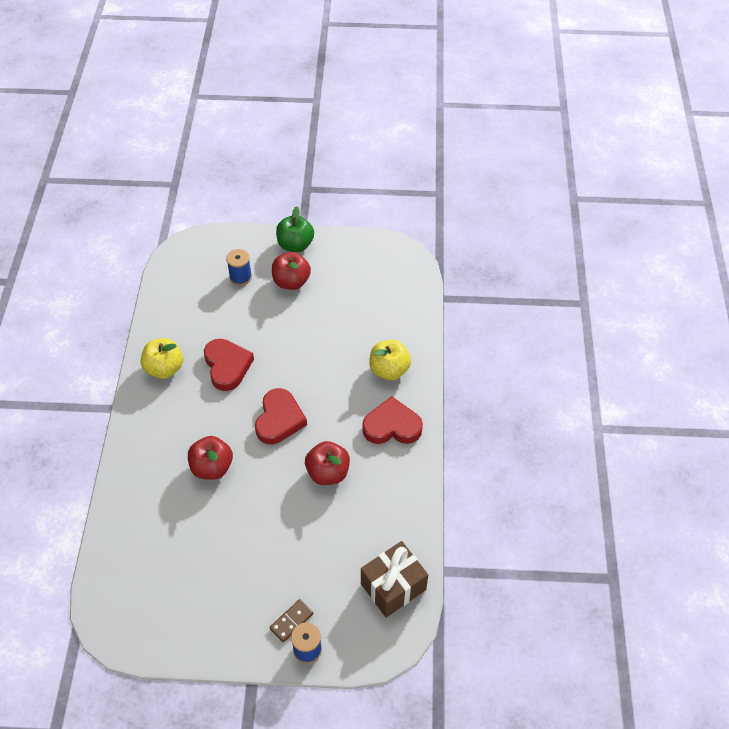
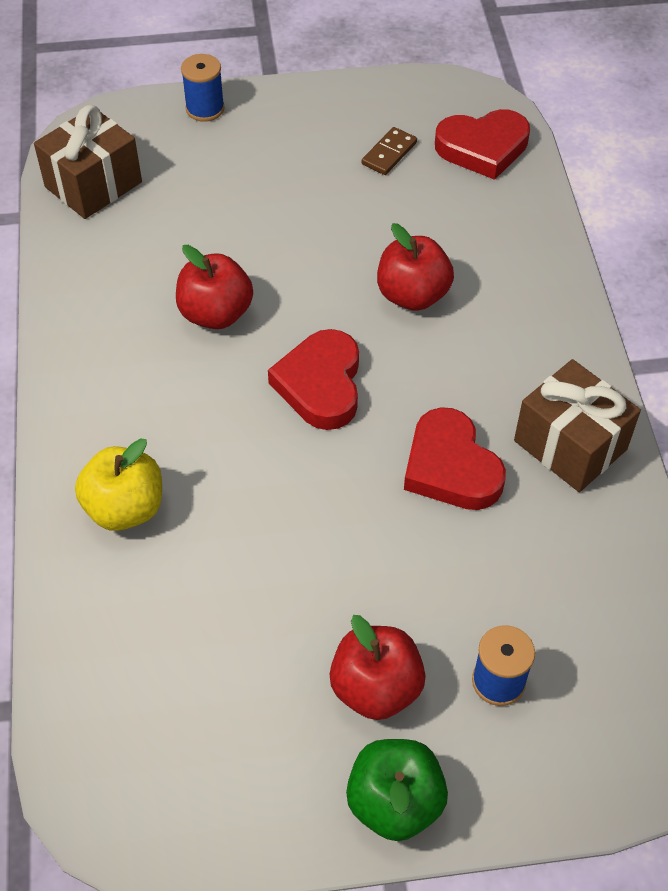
camera: 170 degrees right, 0 degrees up
(164, 368) = (570, 445): yellow apple -> brown gift
(291, 621) = (233, 132): brown domino -> brown domino (389, 153)
(392, 426) = (111, 402): red heart -> red heart (482, 148)

